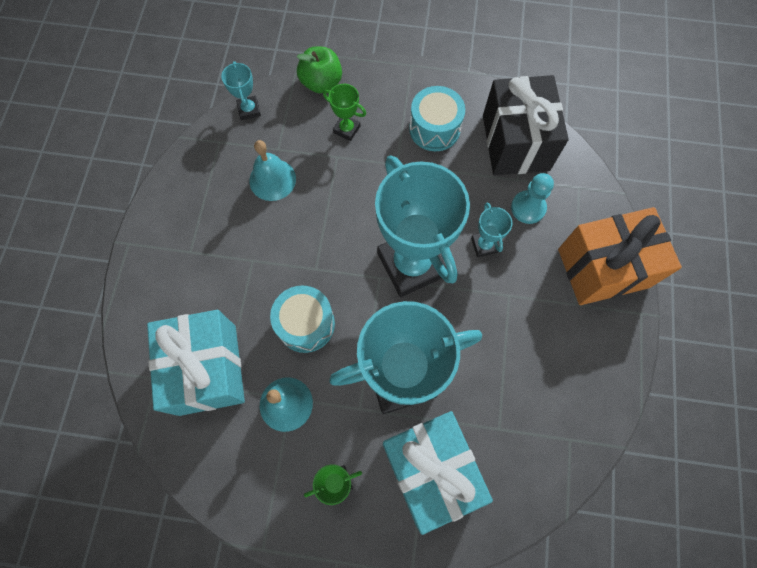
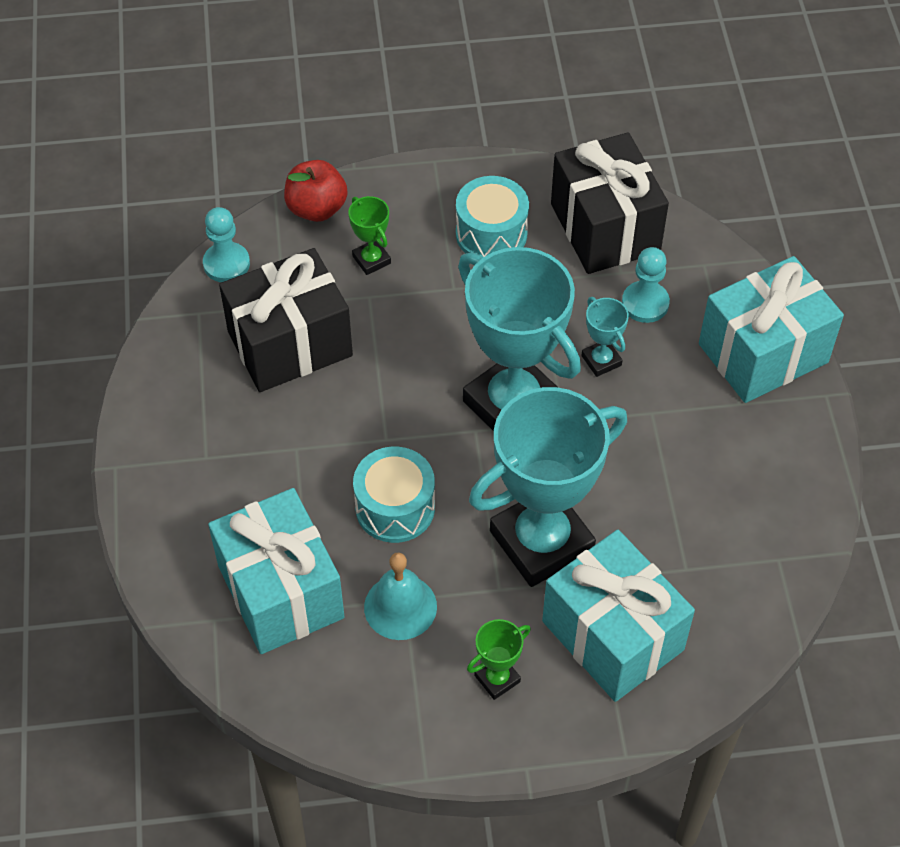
camera: 15 degrees left, 15 degrees down
(249, 110) = (226, 264): turquoise trophy -> turquoise pawn
(272, 179) = (290, 344): turquoise bell -> black gift
(321, 82) = (316, 208): green apple -> red apple
(346, 129) = (371, 260): green trophy -> green trophy turned 45 degrees clockwise
(603, 268) = (763, 353): orange gift -> turquoise gift

